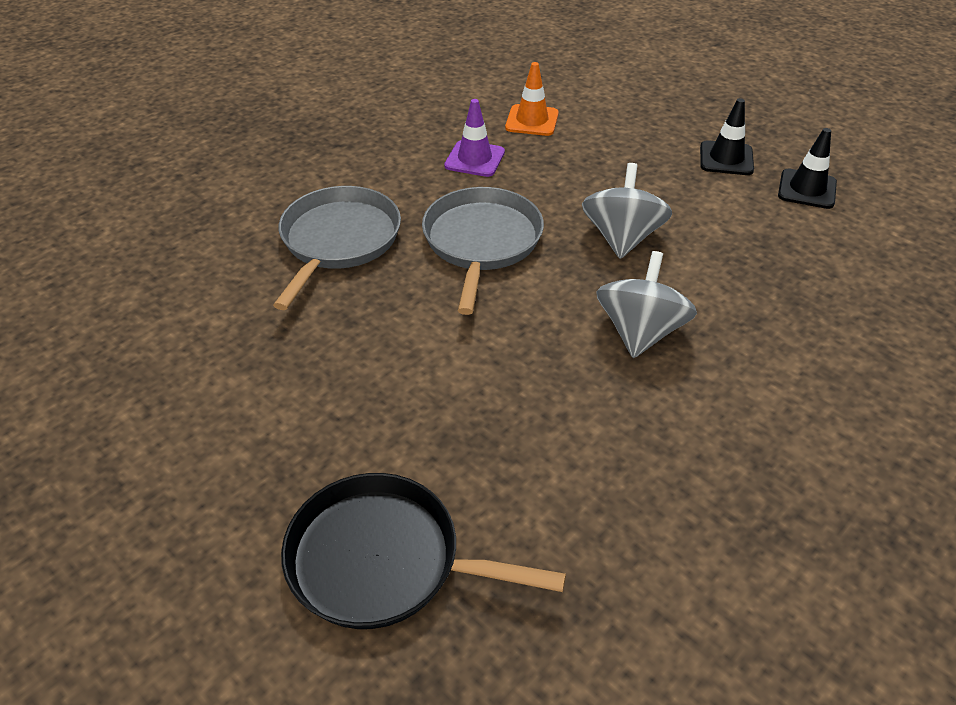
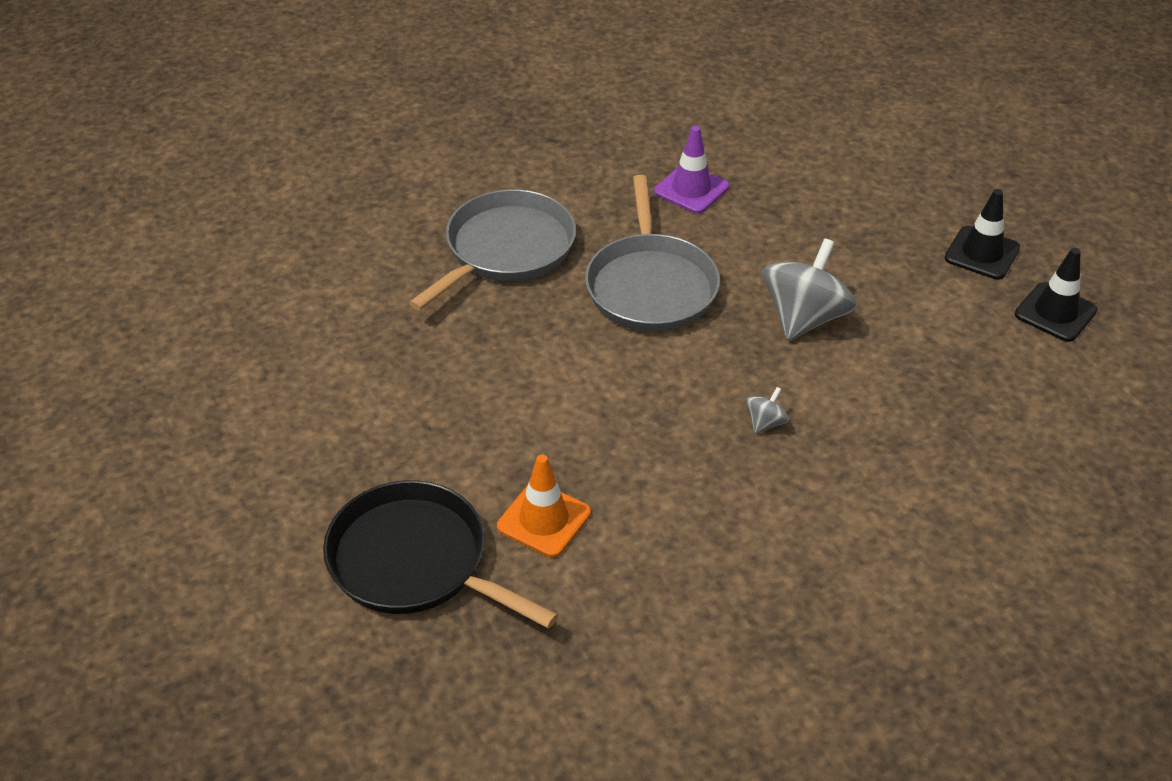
camera: 20 degrees right, 0 degrees up
(481, 242) = (651, 286): grey pan -> grey pan turned 150 degrees clockwise
(532, 121) = (780, 156): orange traffic cone -> orange traffic cone (544, 520)
(640, 332) = (765, 423): grey spinning top -> grey spinning top, size x0.45

